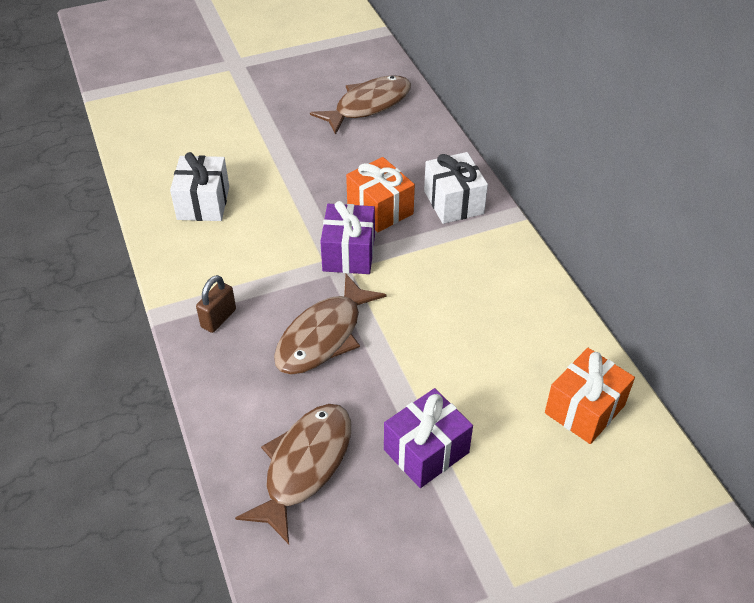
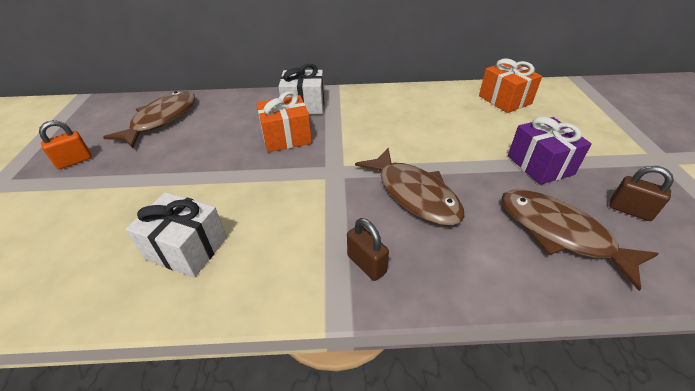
camera: 70 degrees left, 5 degrees down
(280, 87) = (74, 161): none -> orange padlock
(349, 253) = (325, 162): purple gift -> none
(367, 540) = (629, 210): none -> brown padlock
(368, 105) = (161, 119): brown fish -> brown fish turned 45 degrees clockwise

